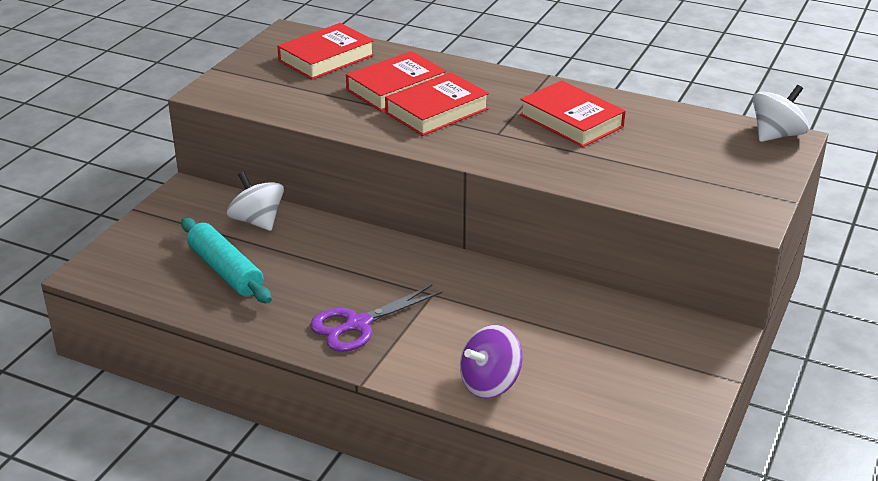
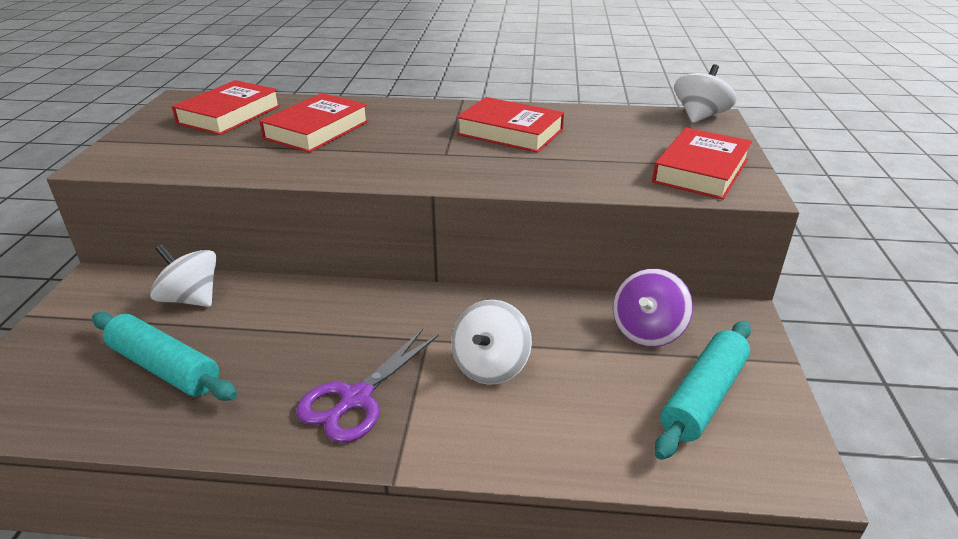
camera: 20 degrees left, 0 degrees up
(437, 111) = (370, 143): red book -> red book (701, 171)
(473, 325) = (490, 366): none -> white spinning top
(490, 383) = (549, 437): purple spinning top -> purple spinning top (647, 331)
(633, 387) = (703, 397): none -> turquoise rolling pin

